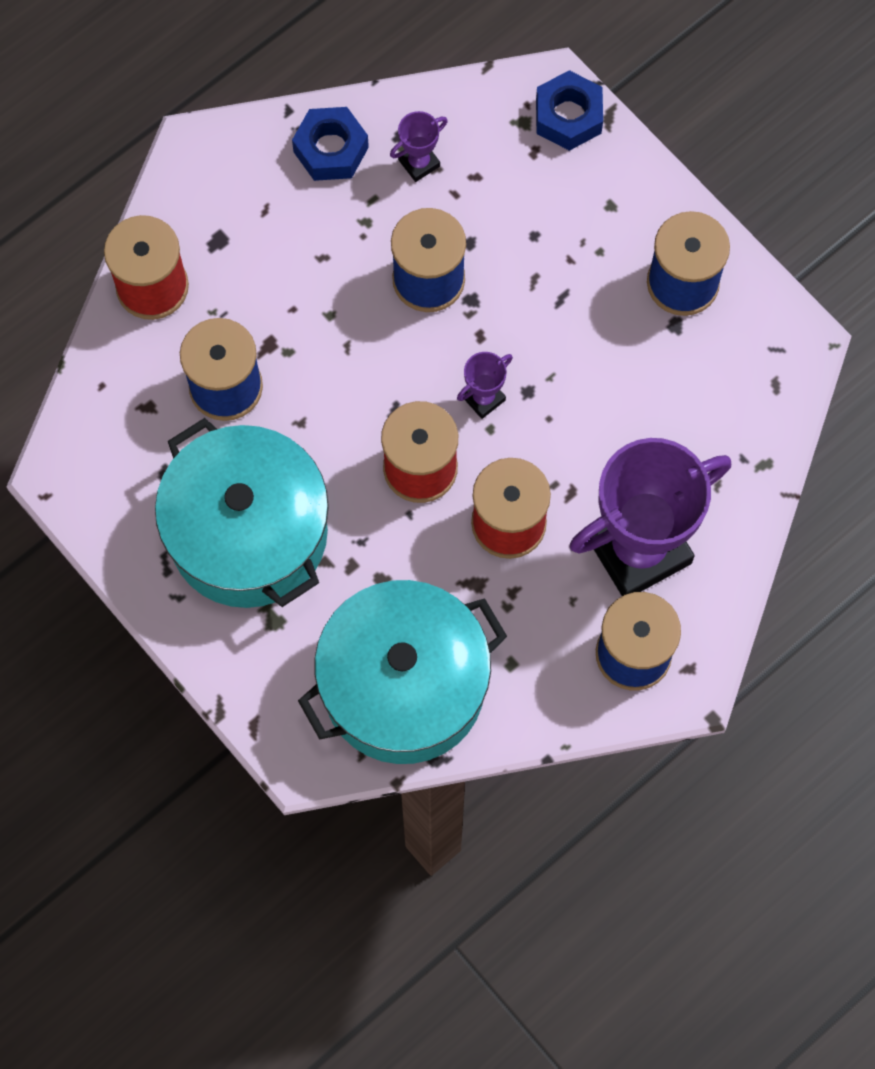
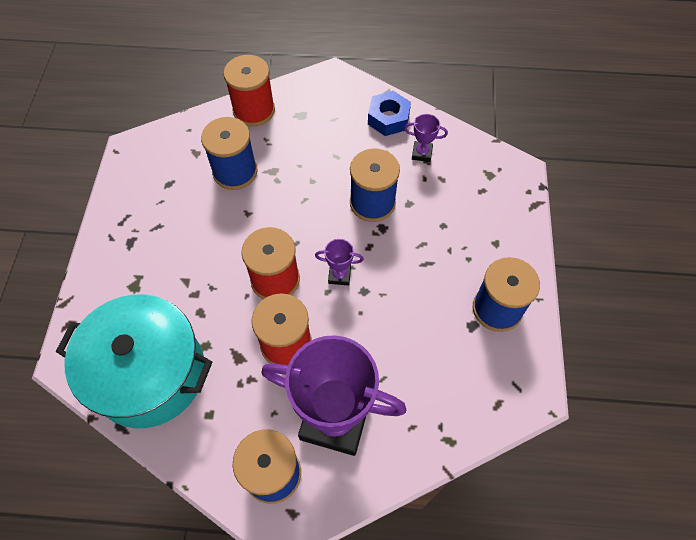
camera: 45 degrees right, 10 degrees down
(248, 533) = (170, 238): turquoise pot -> none
(568, 116) = (514, 189): blue nut -> none

